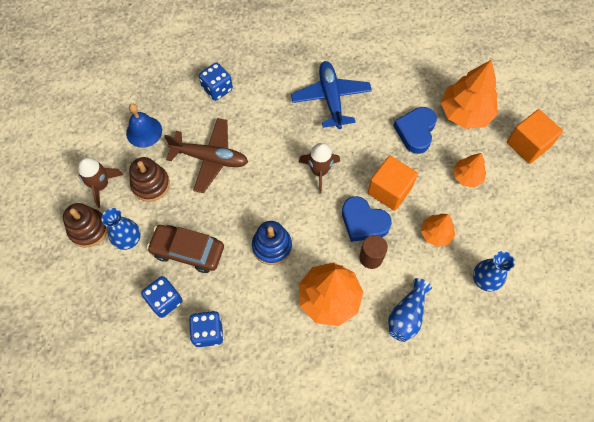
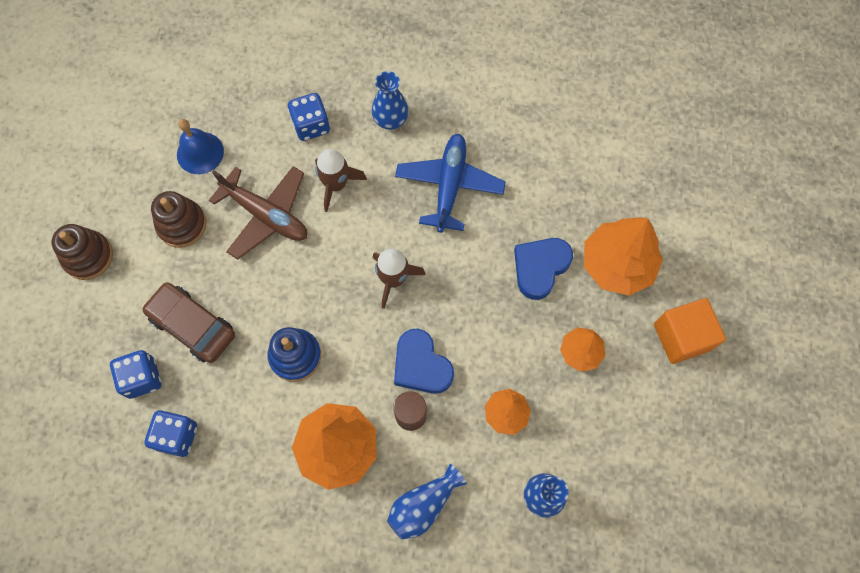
camera: 20 degrees right, 5 degrees up
(101, 185) = (123, 205): brown rocket -> brown rocket (336, 184)
(128, 239) = (129, 286): blue vase -> blue vase (390, 120)
(389, 190) = (472, 335): orange cube -> none

